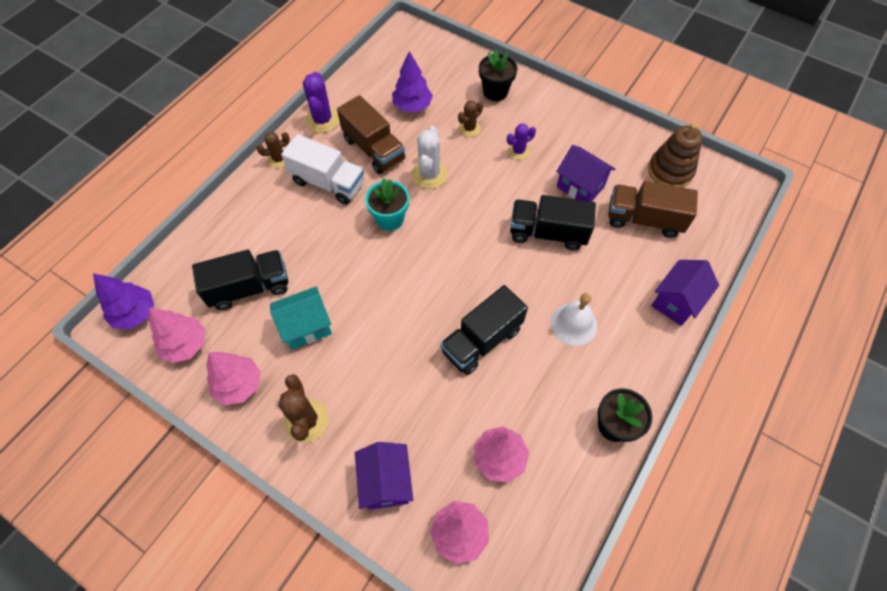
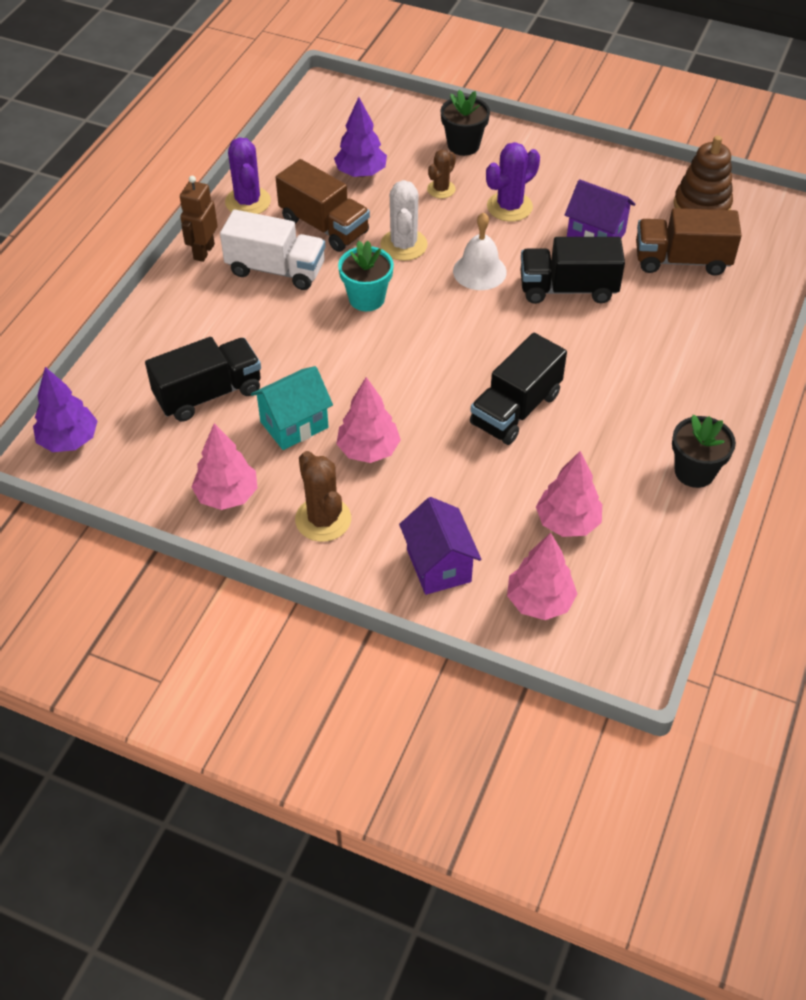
camera: 10 degrees left, 10 degrees down
(185, 344) = (145, 464): pink tree -> pink tree (368, 450)
(279, 159) = (203, 251): brown cactus -> brown robot
(518, 151) = (509, 207): purple cactus -> purple cactus, size x1.59
(573, 324) = (622, 378): white bell -> white bell (479, 271)
(676, 302) = (739, 340): purple house -> none

